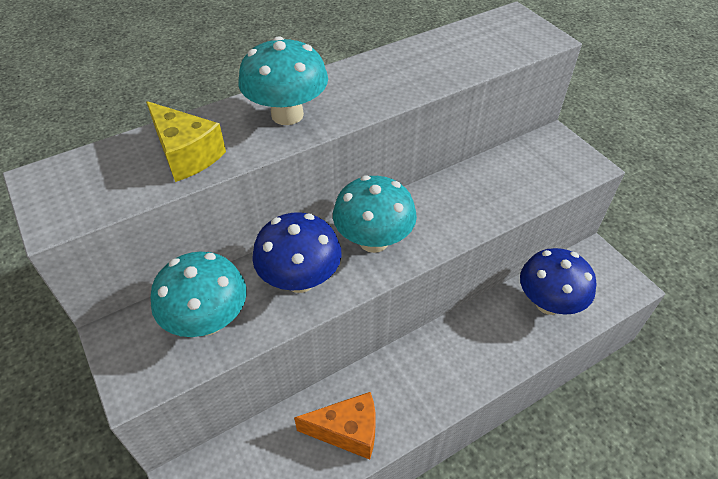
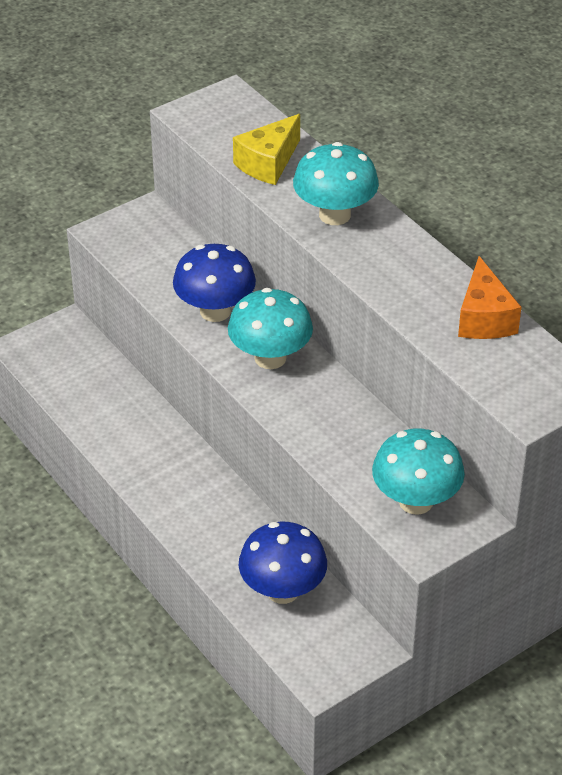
camera: 85 degrees right, 5 degrees down
(208, 320) = (165, 260): turquoise mushroom -> turquoise mushroom (416, 501)
(347, 431) = (114, 424): orange cheese -> orange cheese (484, 318)

